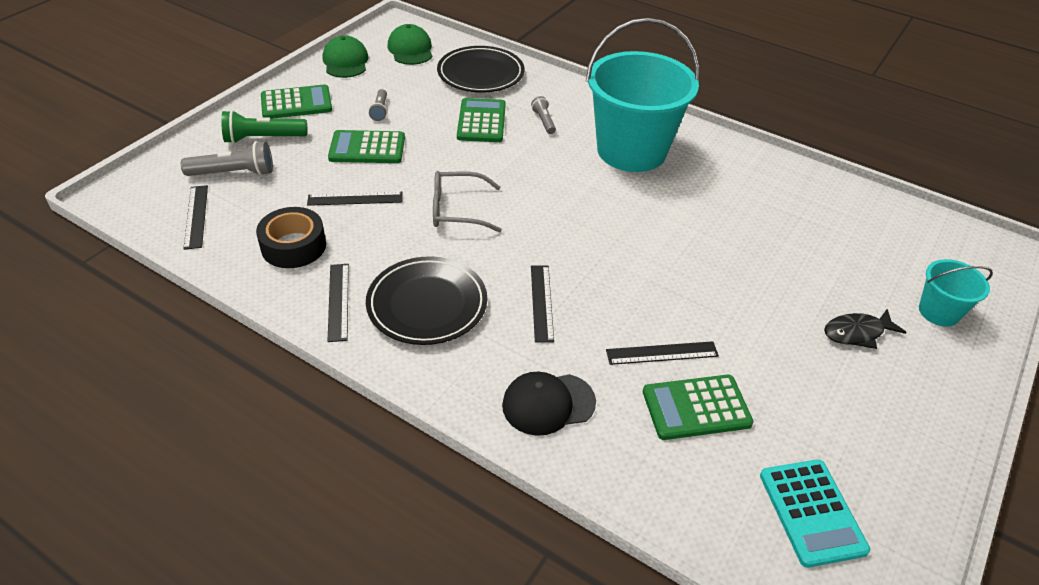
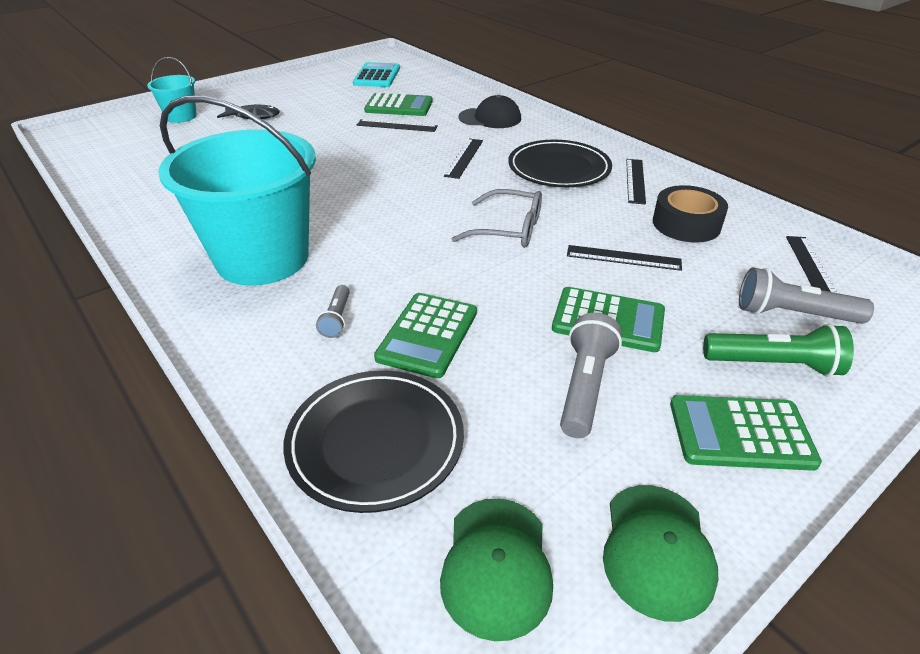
camera: 160 degrees left, 5 degrees down
(380, 110) = (585, 386): grey flashlight -> grey flashlight, size x1.72

